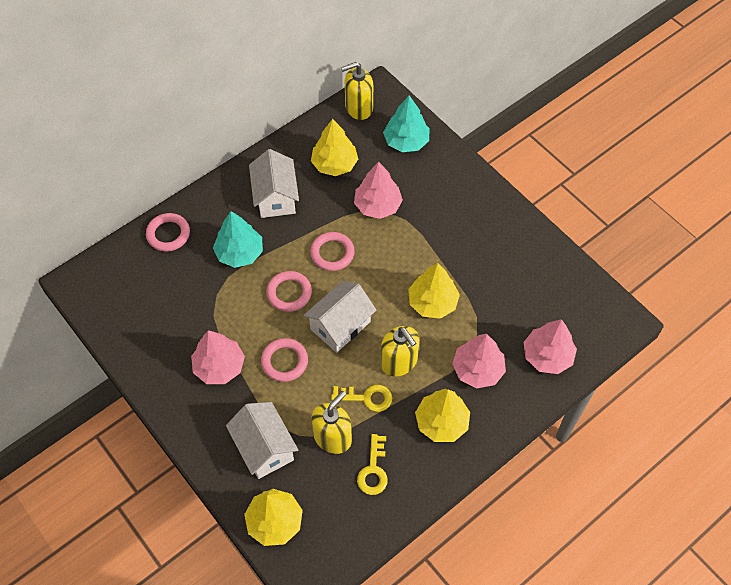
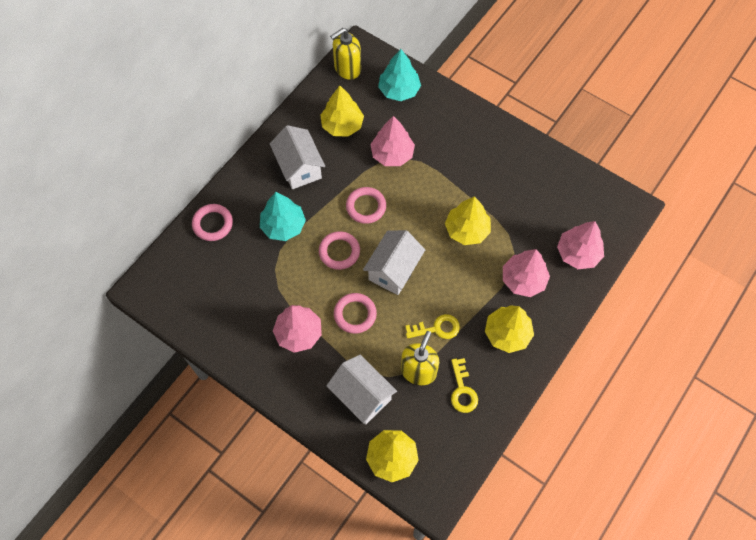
camera: 15 degrees left, 5 degrees up
(399, 362) = (454, 290): yellow soap dispenser -> none

